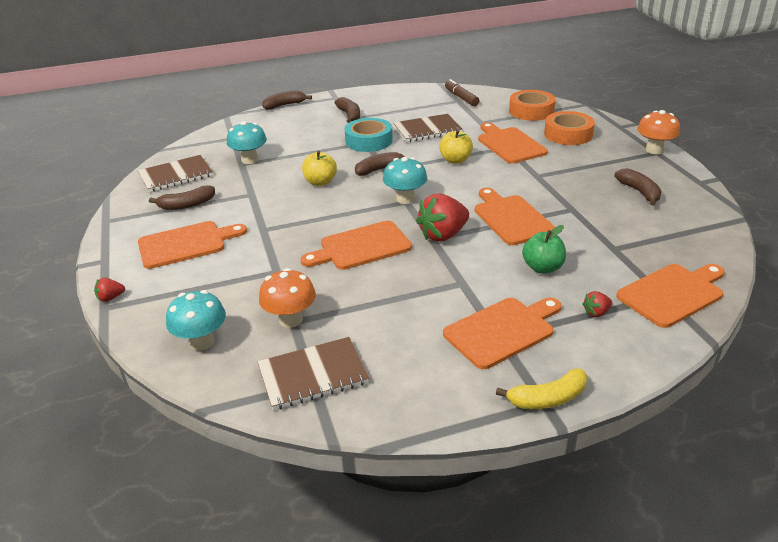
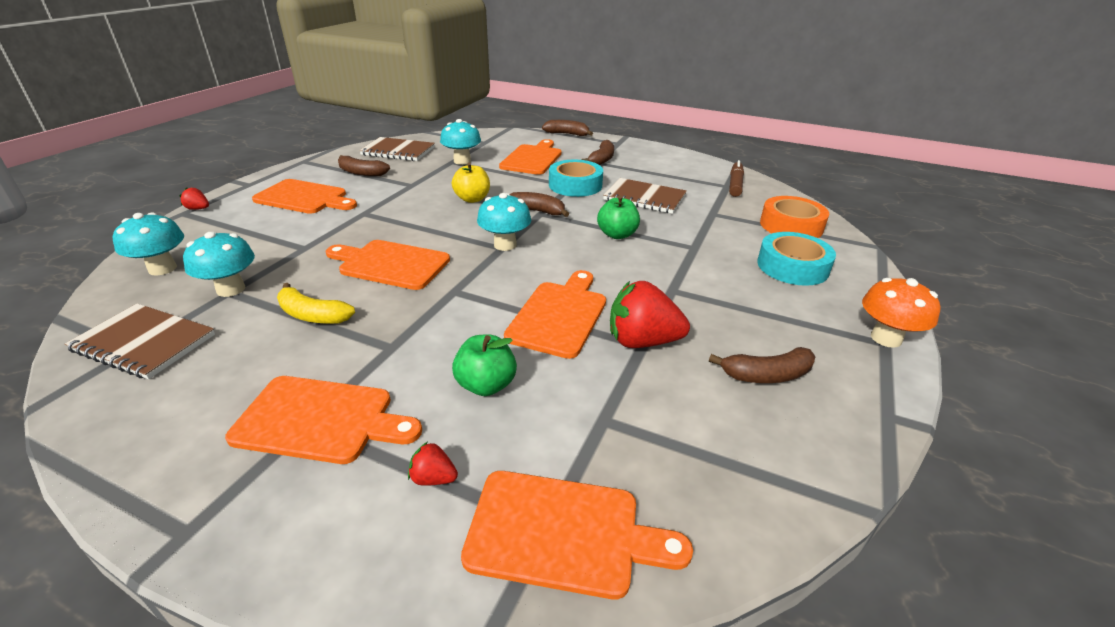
camera: 40 degrees right, 0 degrees up
(290, 319) = (231, 289): orange mushroom -> turquoise mushroom
(443, 235) = (468, 293): red strawberry -> red strawberry (642, 341)
(455, 160) = (617, 234): yellow apple -> green apple
(509, 144) = (702, 246): orange cutting board -> orange cutting board (532, 159)
(548, 399) = (196, 531): yellow banana -> yellow banana (313, 315)
(568, 134) = (792, 266): orange tape -> turquoise tape
(639, 192) = (766, 375): brown banana -> brown banana turned 60 degrees clockwise

